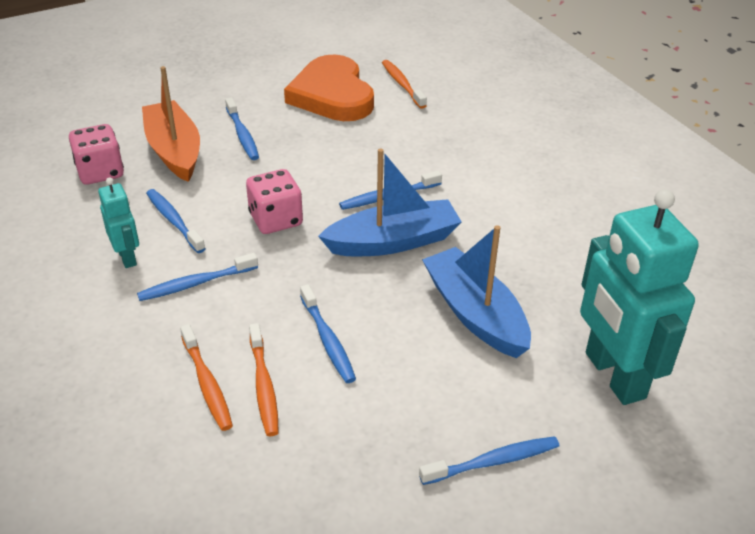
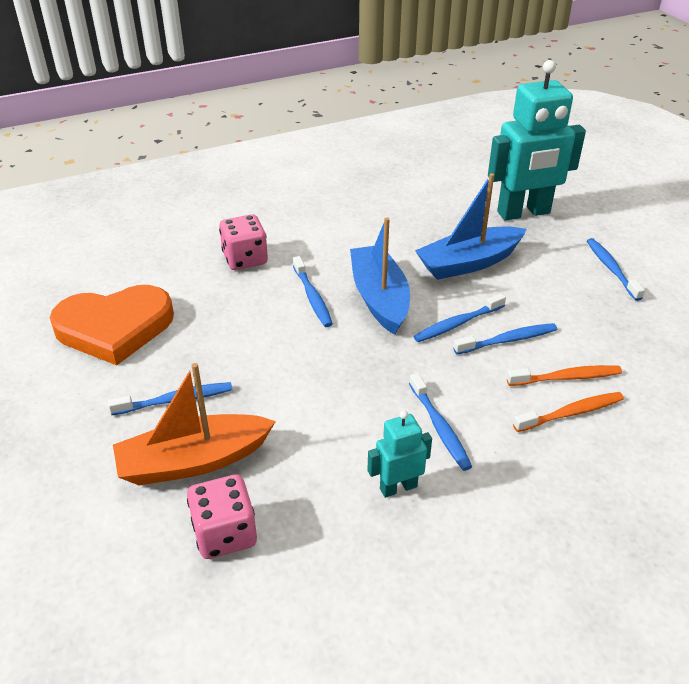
camera: 85 degrees left, 0 degrees up
(174, 221) = (335, 452): blue toothbrush -> blue toothbrush (457, 324)
(276, 220) = (341, 371): pink dice -> pink dice (245, 259)
(402, 84) = (113, 277): orange toothbrush -> none

